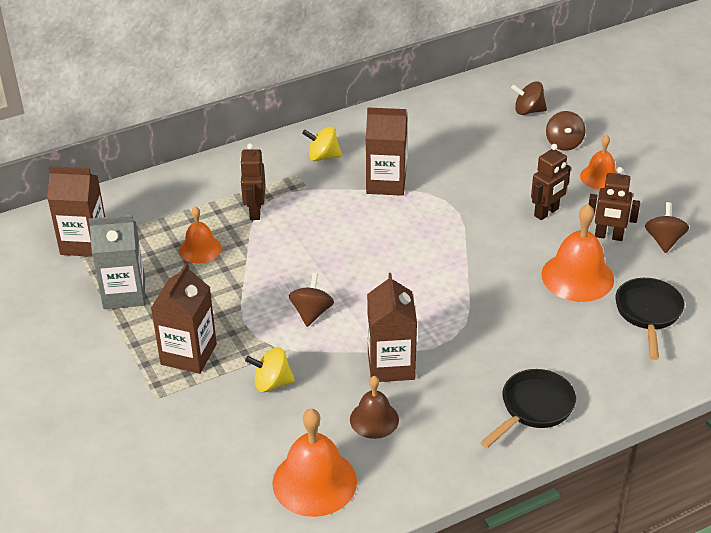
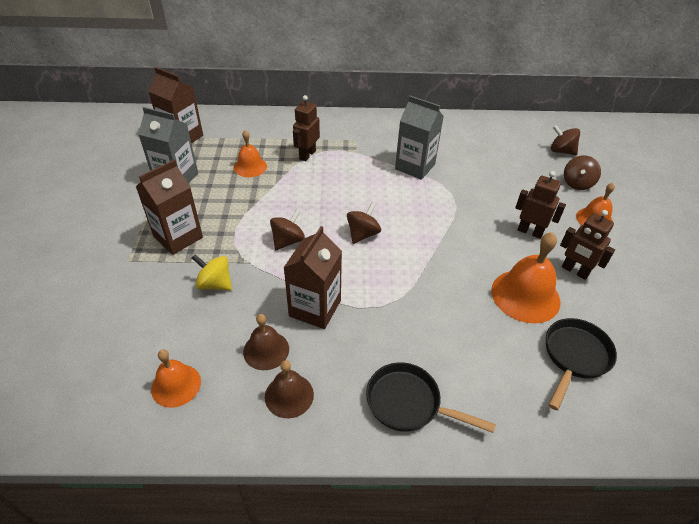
camera: 25 degrees right, 5 degrees up
(314, 482) = (176, 385): orange bell -> orange bell, size x0.61
(323, 157) = (383, 134): yellow spinning top -> none
(386, 183) = (415, 166): brown carton -> grey carton
(425, 446) = (289, 395): none -> brown bell
(533, 408) = (408, 403): black pan -> black pan turned 135 degrees counterclockwise
(546, 212) = (530, 232): brown robot -> brown robot turned 135 degrees counterclockwise
(664, 240) = (626, 294): brown spinning top -> brown spinning top (363, 234)

